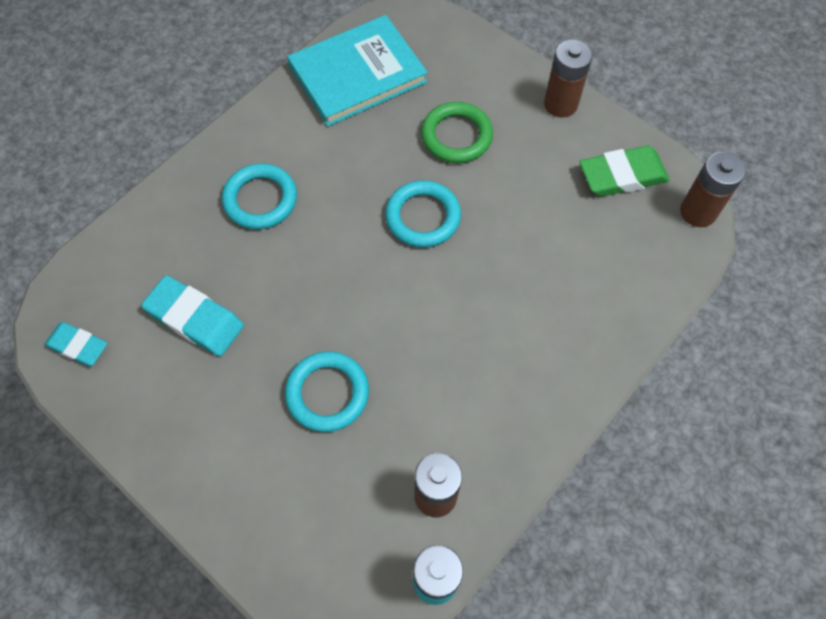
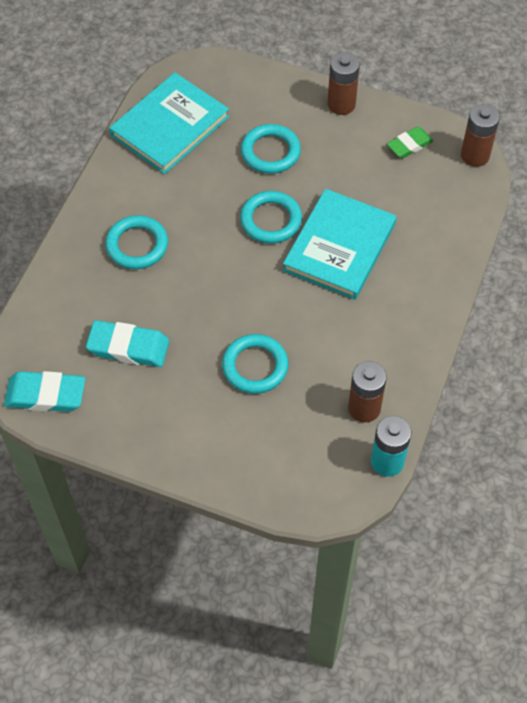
camera: 20 degrees left, 5 degrees down
(78, 346) = (45, 395): turquoise eraser -> turquoise eraser, size x1.53
(456, 136) = (270, 152): green ring -> turquoise ring
(489, 275) = (339, 247): none -> turquoise book
(622, 175) = (409, 145): green eraser -> green eraser, size x0.66

